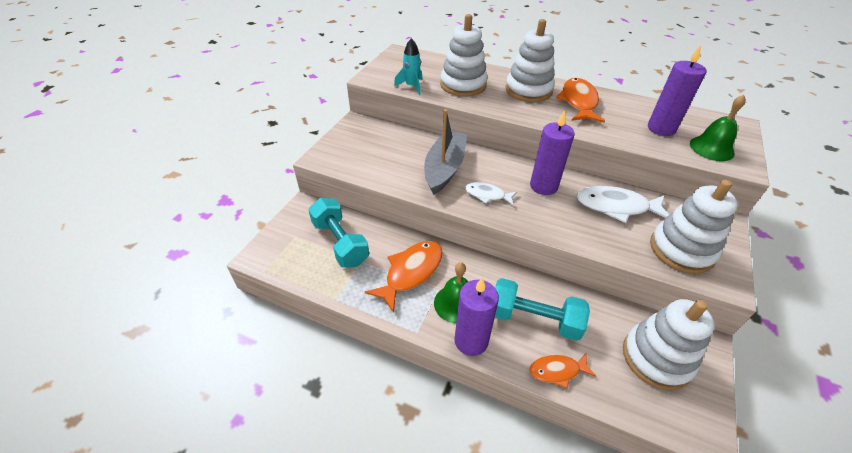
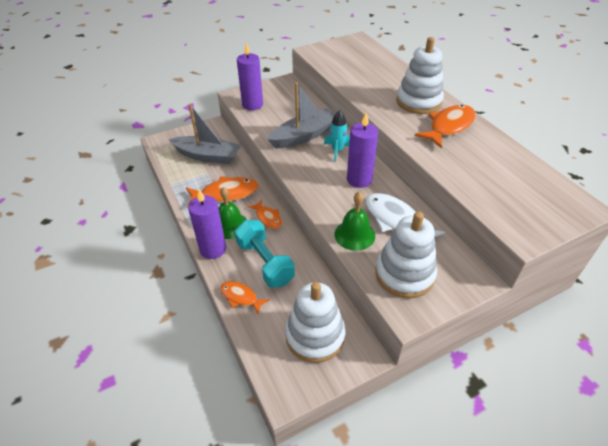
camera: 40 degrees right, 0 degrees up
(340, 242) = (207, 156): turquoise dumbbell -> grey boat
(412, 86) = (331, 66): turquoise rocket -> turquoise rocket (337, 151)
(463, 85) = (371, 79): white stacking toy -> none
(481, 272) = (267, 218): none -> orange fish
(487, 195) = (310, 165): white fish -> none
(661, 128) = (493, 176): purple candle -> purple candle (252, 105)
(711, 148) = (517, 211): green bell -> green bell (354, 235)

